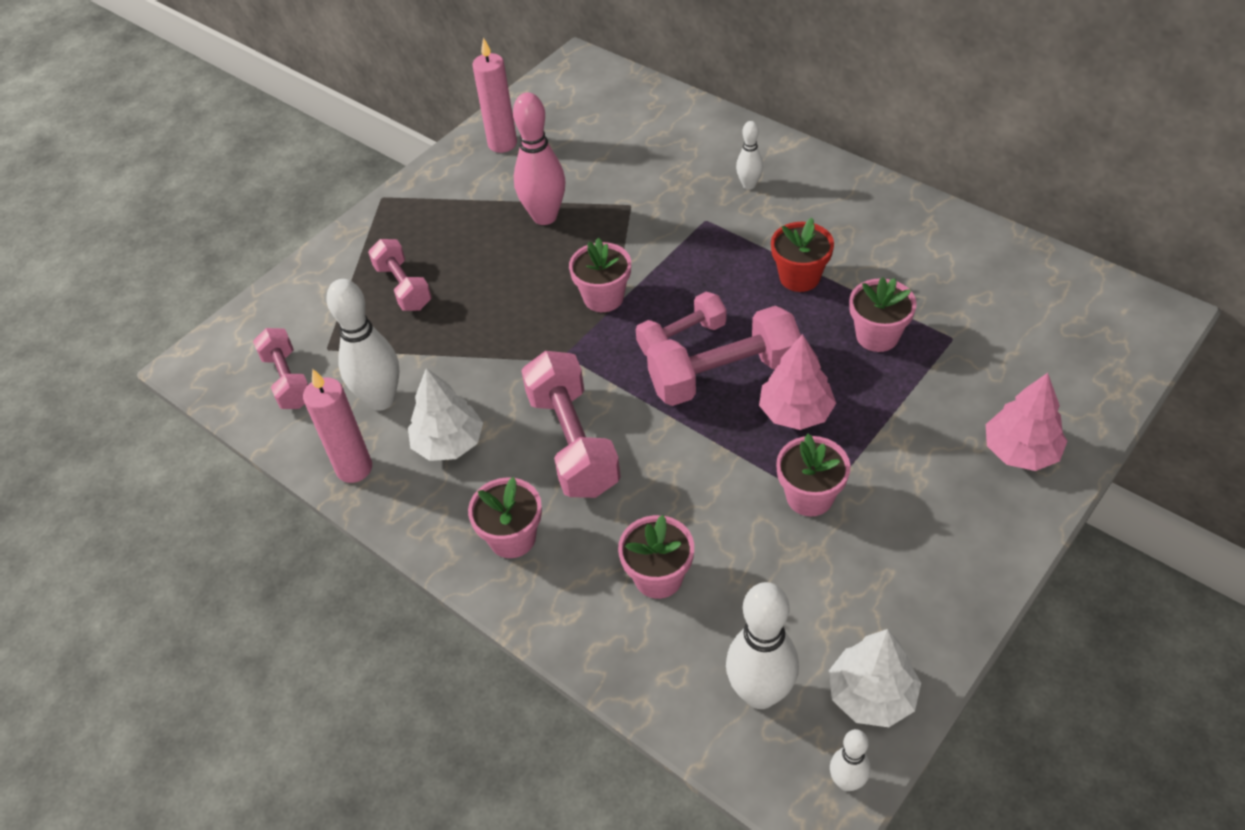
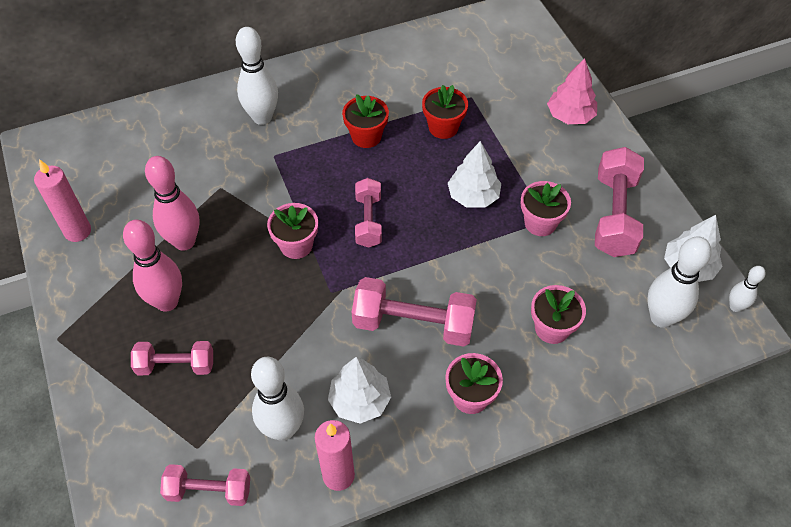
camera: 65 degrees left, 5 degrees up
(468, 243) = (167, 302): none -> pink bowling pin
(724, 375) = (417, 215): pink dumbbell -> pink dumbbell (614, 215)
(749, 185) = (262, 117): white bowling pin -> white bowling pin, size x1.87
(796, 412) = (473, 196): pink tree -> white tree
(877, 336) = (443, 127): pink flower pot -> red flower pot

